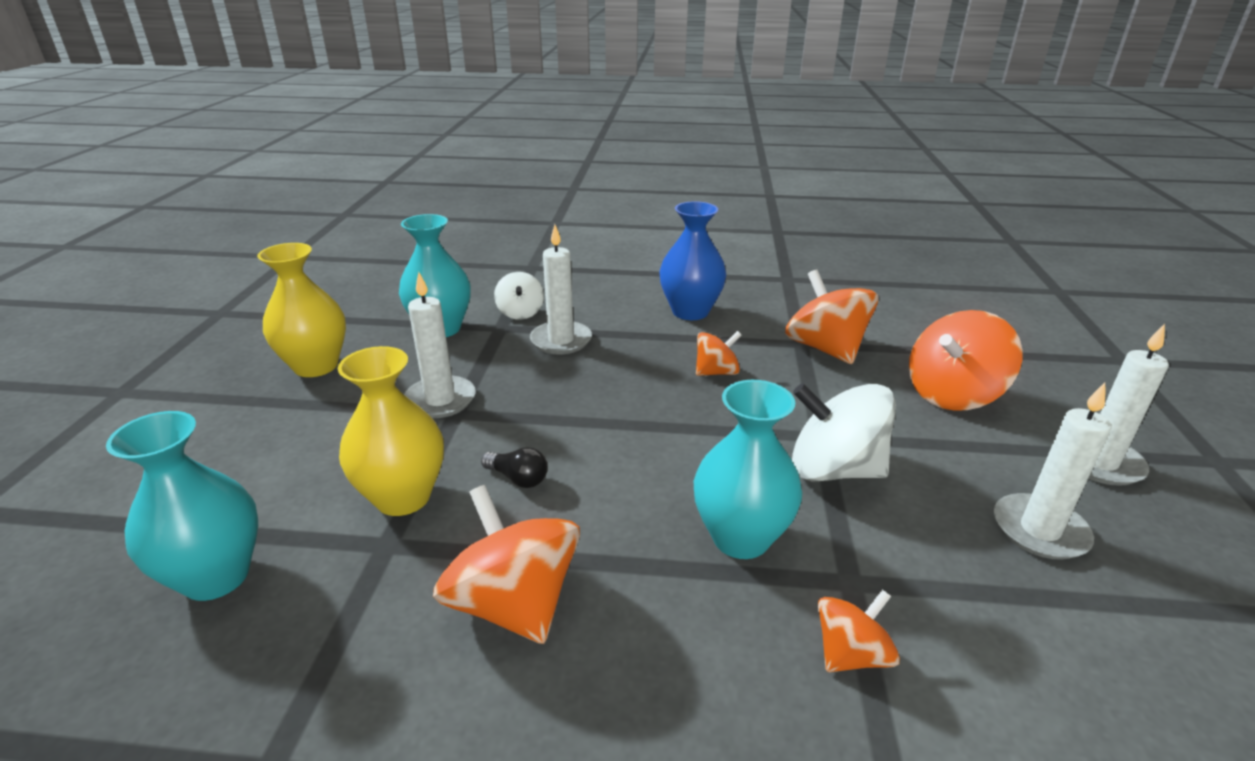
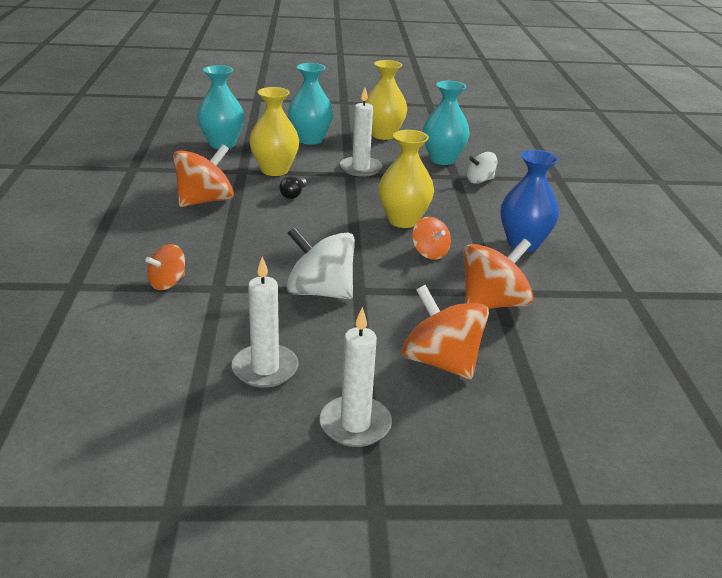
camera: 80 degrees right, 0 degrees up
(561, 340) = (447, 196): white candle -> none
(627, 381) = (403, 220): none -> yellow vase
(740, 538) = (251, 256): turquoise vase -> turquoise vase (310, 139)
(834, 469) = (320, 292): white spinning top -> white spinning top turned 75 degrees counterclockwise
(851, 654) = (167, 283): orange spinning top -> orange spinning top turned 90 degrees clockwise

